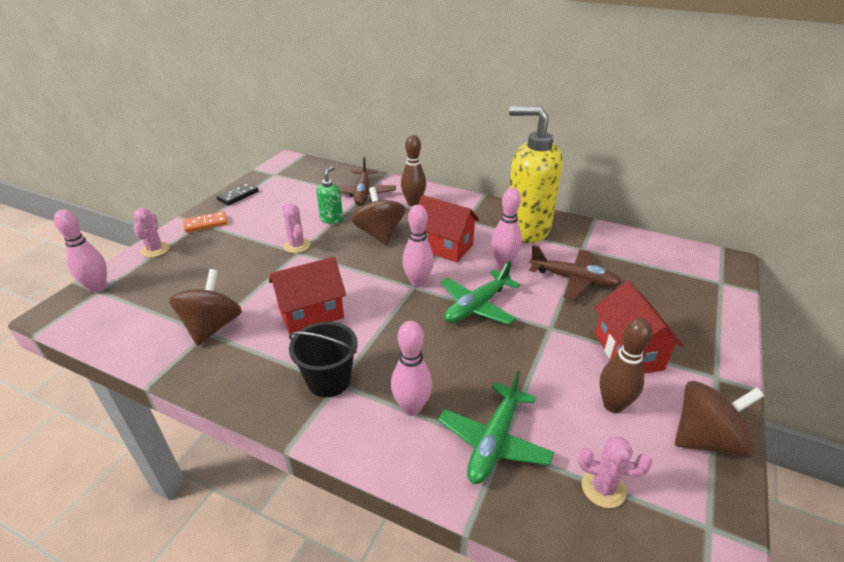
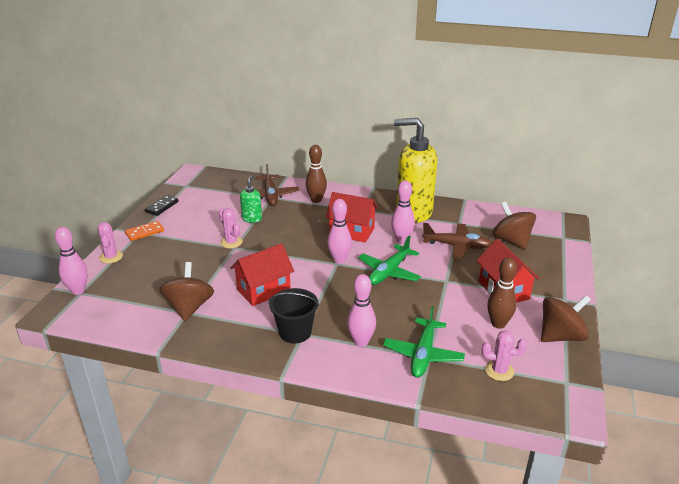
camera: 10 degrees left, 5 degrees down
(380, 234) = (296, 227): brown spinning top -> brown spinning top (511, 241)

